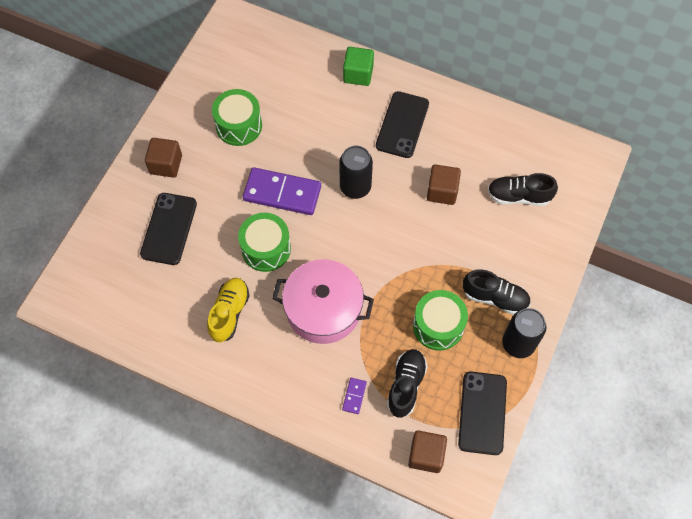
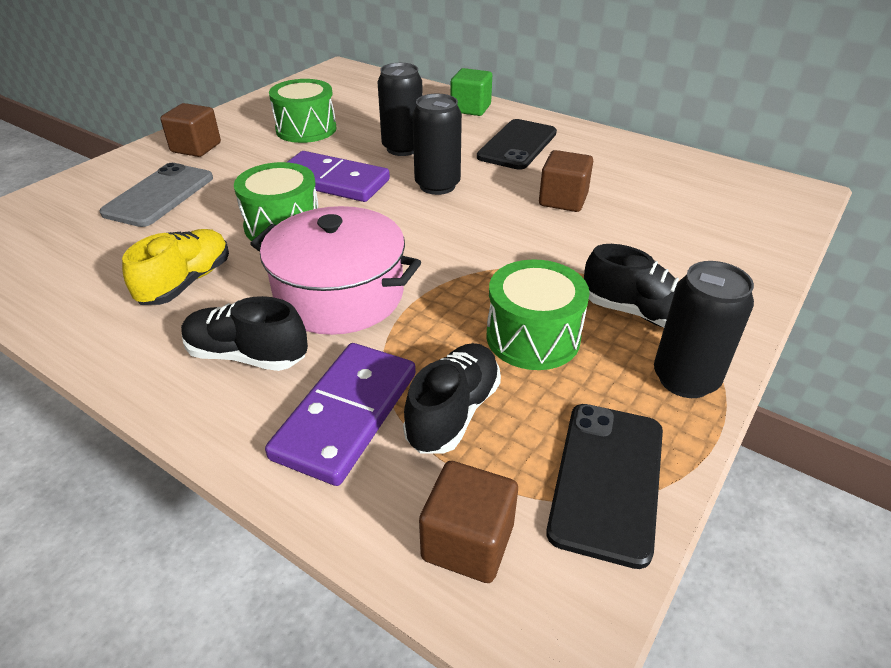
camera: 10 degrees right, 25 degrees down
(169, 229) = (159, 195): black phone -> grey phone
(319, 142) = (402, 148): none -> black can
(354, 396) = (346, 415): purple domino -> purple domino, size x2.32
(518, 196) = (681, 214): black shoe -> black shoe (247, 355)

